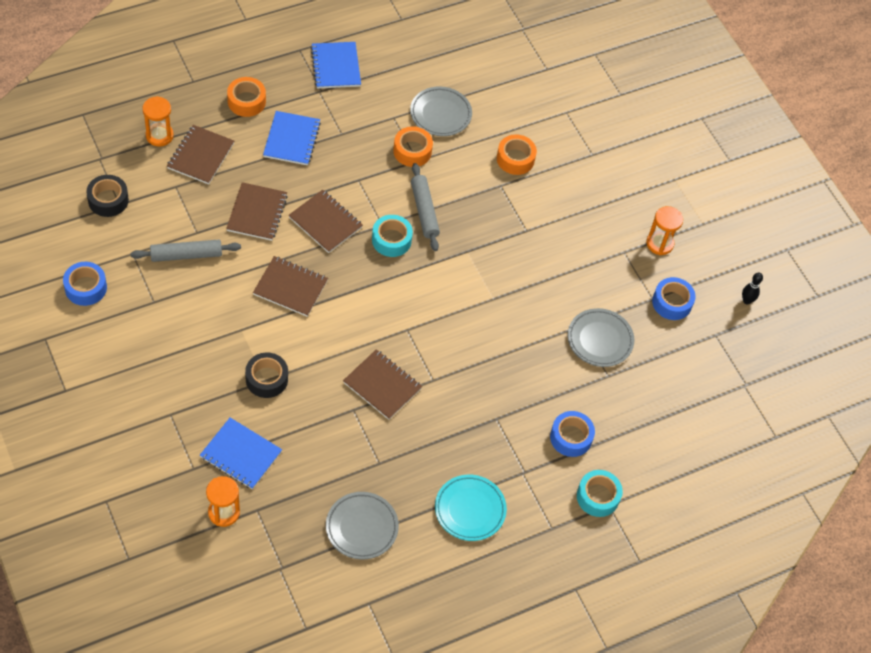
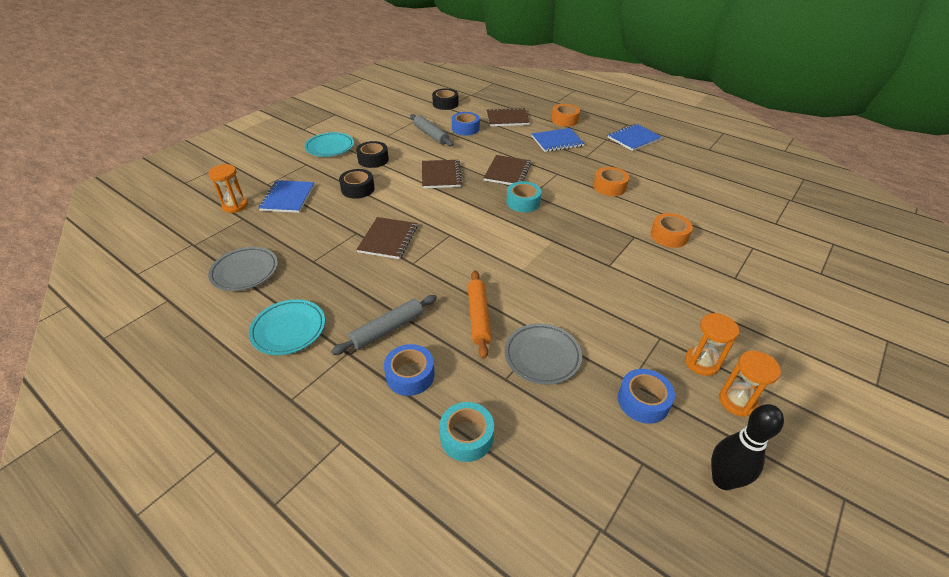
camera: 70 degrees right, 15 degrees down
(85, 288) = (379, 115): blue tape -> blue tape (465, 128)
(143, 375) = (330, 147): none -> turquoise plate
(159, 135) = (506, 104): orange hourglass -> orange hourglass (737, 401)
(208, 340) = (373, 159): none -> black tape
(257, 213) = (487, 147): brown notebook -> none
(424, 211) = (565, 208): grey rolling pin -> grey rolling pin (387, 329)
(440, 114) = (657, 188): grey plate -> none
(534, 361) = (479, 317): none -> orange rolling pin
(598, 497) = (348, 426): turquoise tape -> turquoise tape (466, 436)
(746, 301) = (723, 480): black bowling pin -> black bowling pin, size x1.79

